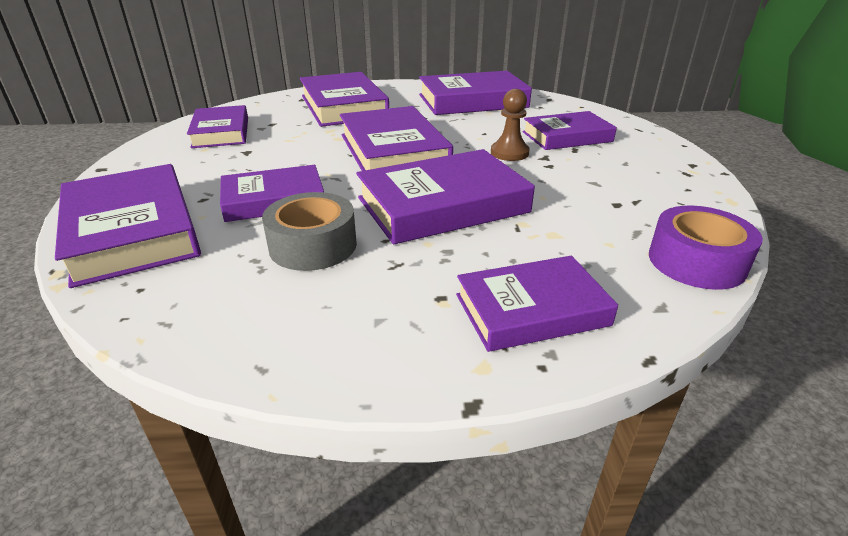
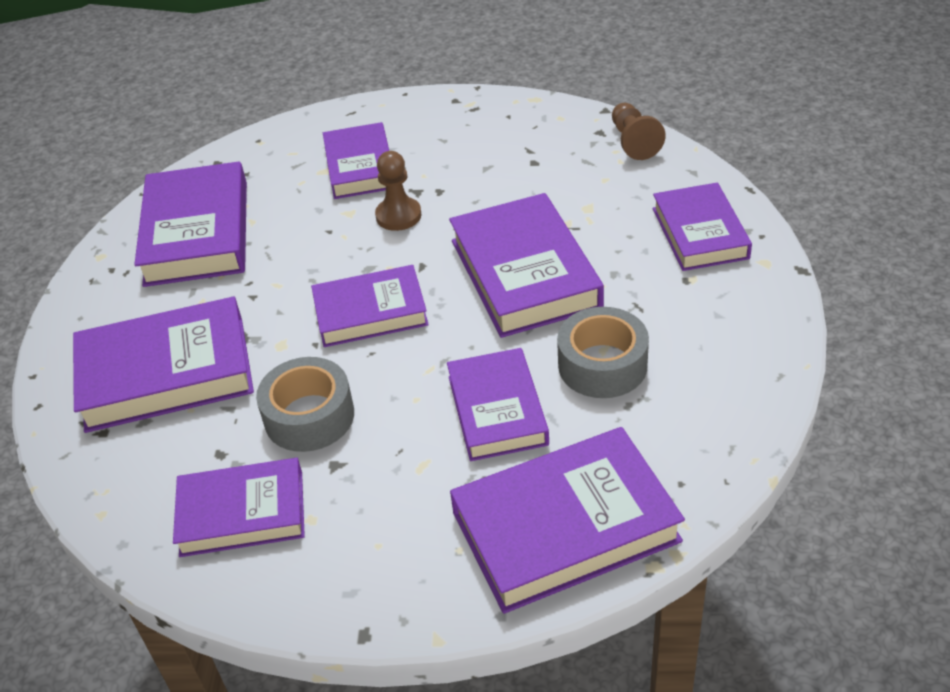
camera: 80 degrees left, 10 degrees up
(293, 142) = (309, 416): none -> grey tape
(393, 151) = (370, 312): purple book -> purple book, size x0.66
(696, 262) = (633, 142): purple tape -> brown pawn

